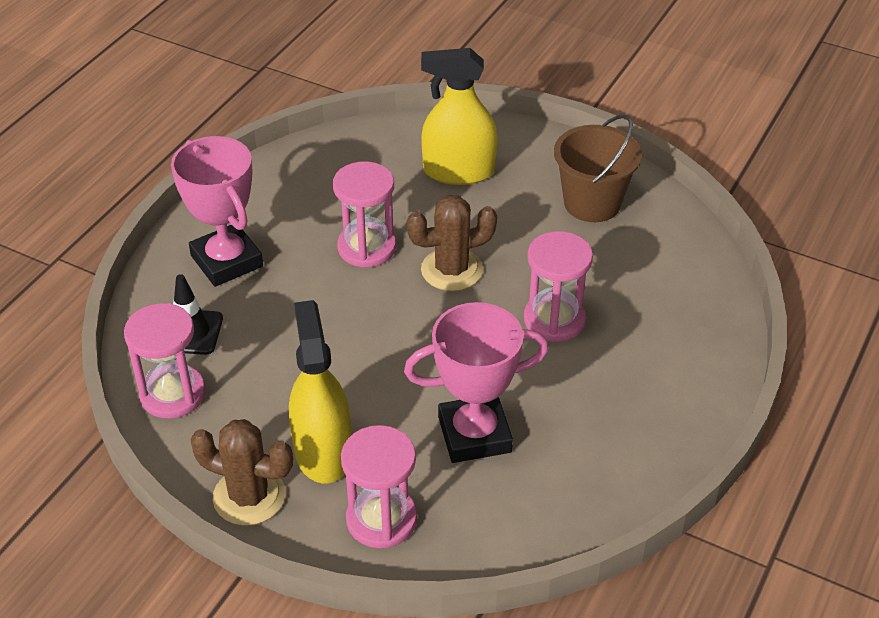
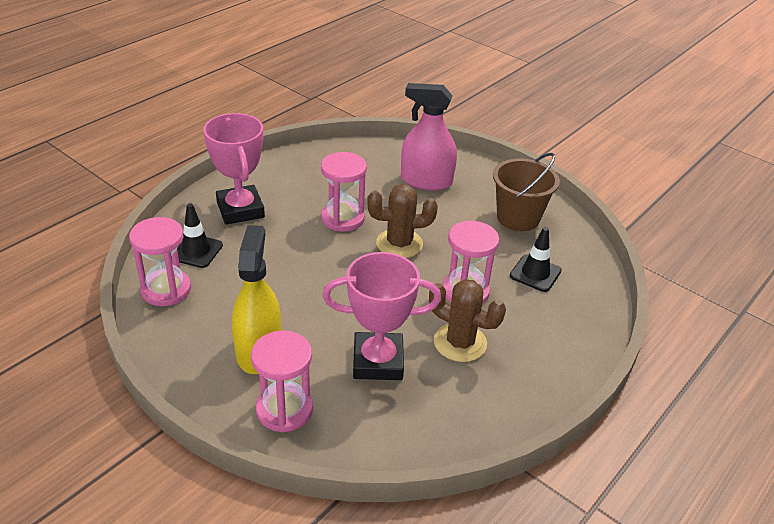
camera: 10 degrees right, 5 degrees down
(249, 496) = (191, 372): brown cactus -> brown cactus (460, 343)
(458, 171) = (426, 181): yellow spray bottle -> pink spray bottle
(634, 277) = (535, 273): none -> black traffic cone

